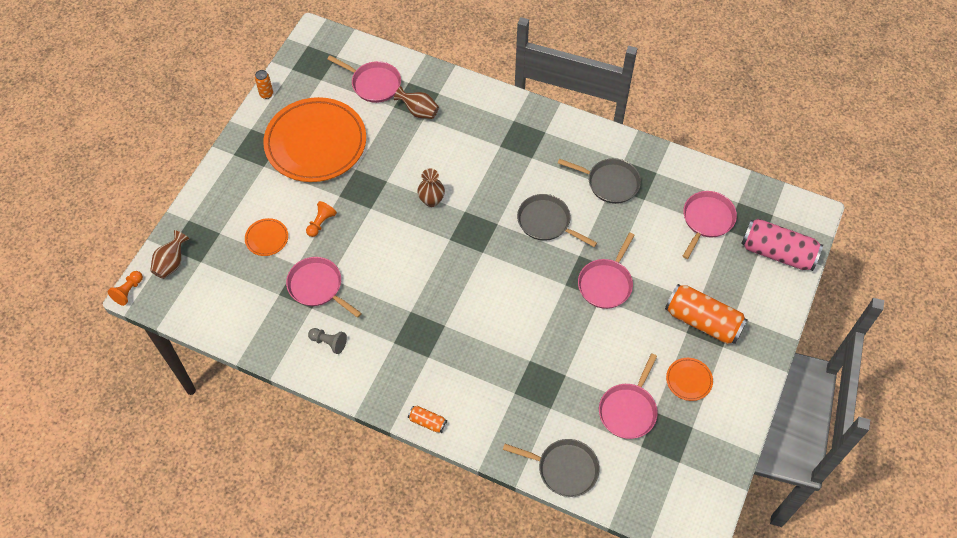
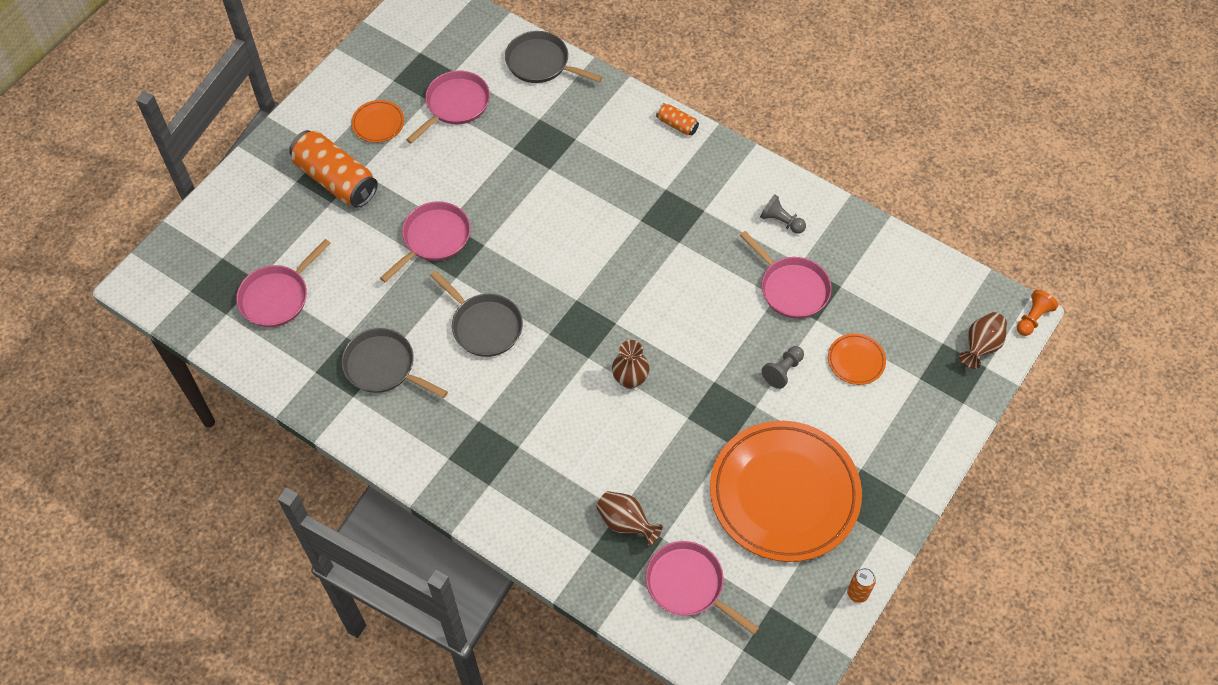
camera: 170 degrees left, 0 degrees up
(321, 223) = (783, 371): orange pawn -> grey pawn
(777, 252) = (209, 243): pink can -> none

